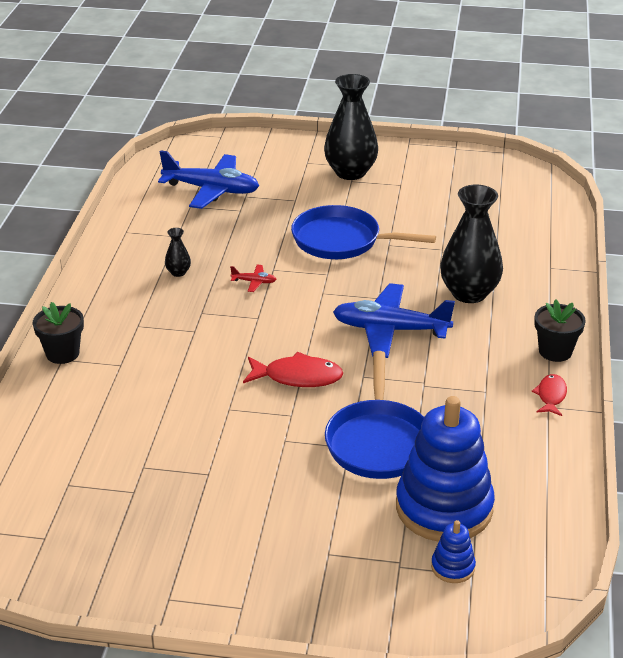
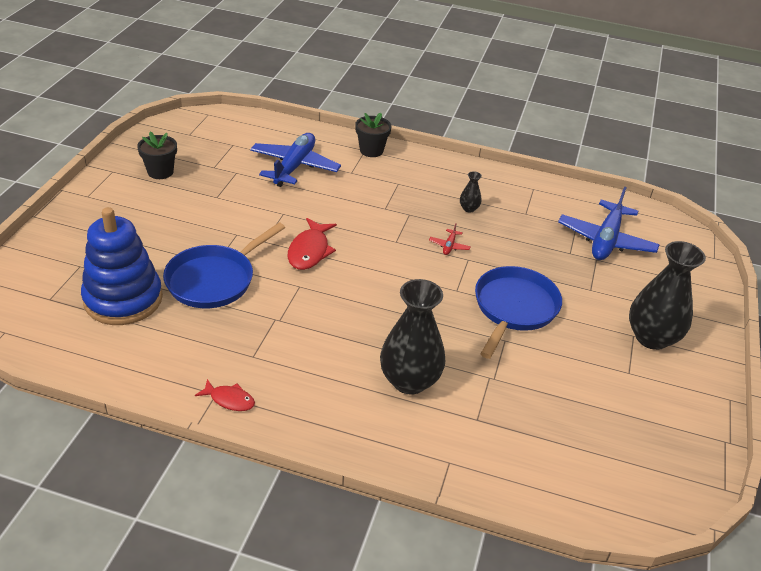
camera: 95 degrees right, 5 degrees up
(378, 441) = (214, 279): blue pan -> blue pan turned 60 degrees counterclockwise
(390, 330) = (360, 314): blue plane -> blue plane (294, 167)
(453, 567) = (62, 291): blue stacking toy -> none
(555, 351) = (296, 422): black flower pot -> black flower pot (160, 172)

